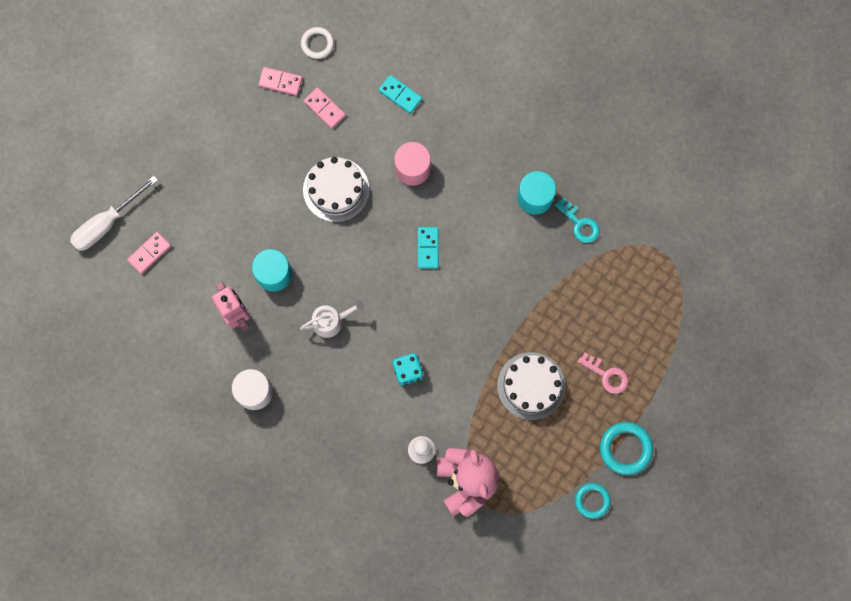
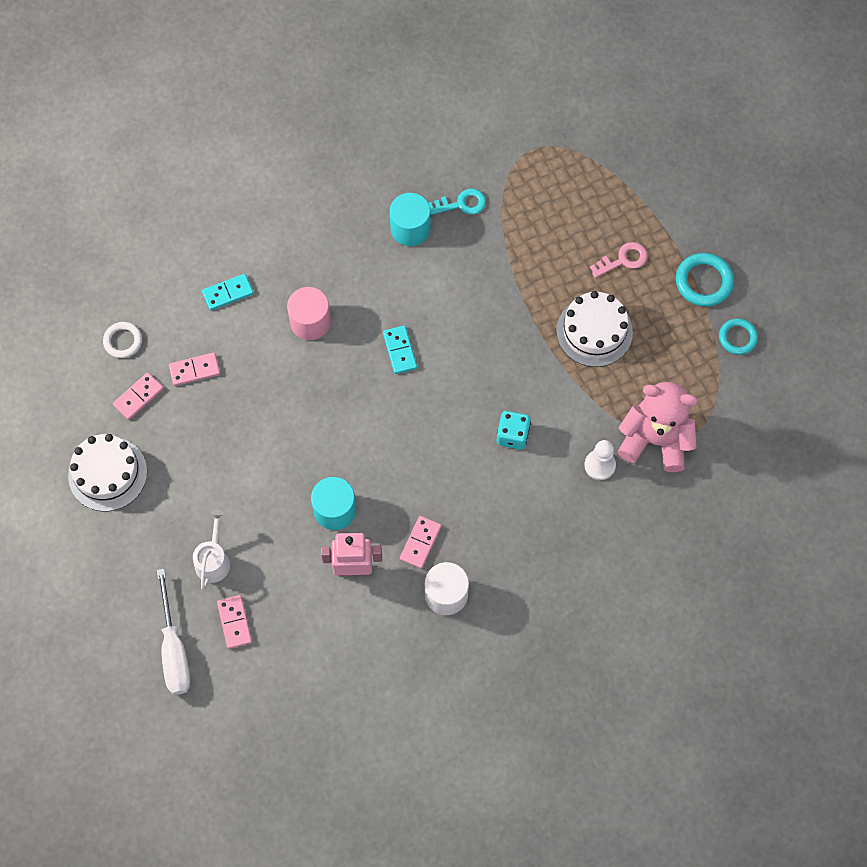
camera: 60 degrees left, 10 degrees down
(283, 350) = (420, 543): none -> pink domino
(331, 321) = (418, 480): white watering can -> white watering can (213, 560)
(336, 189) = (285, 404): white cake -> white cake (107, 474)
(428, 248) = (400, 350): turquoise domino -> turquoise domino turned 45 degrees clockwise

